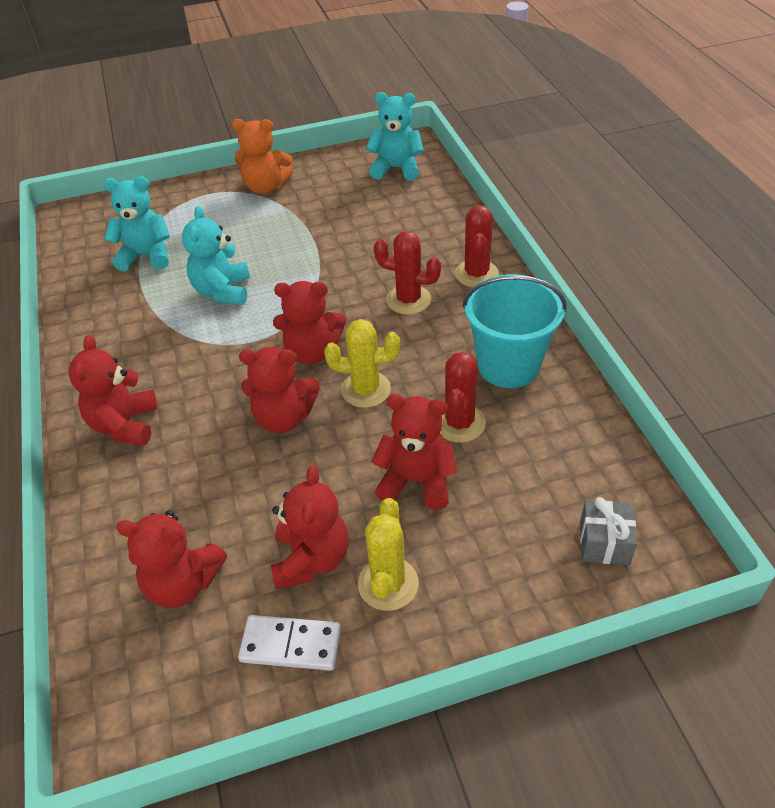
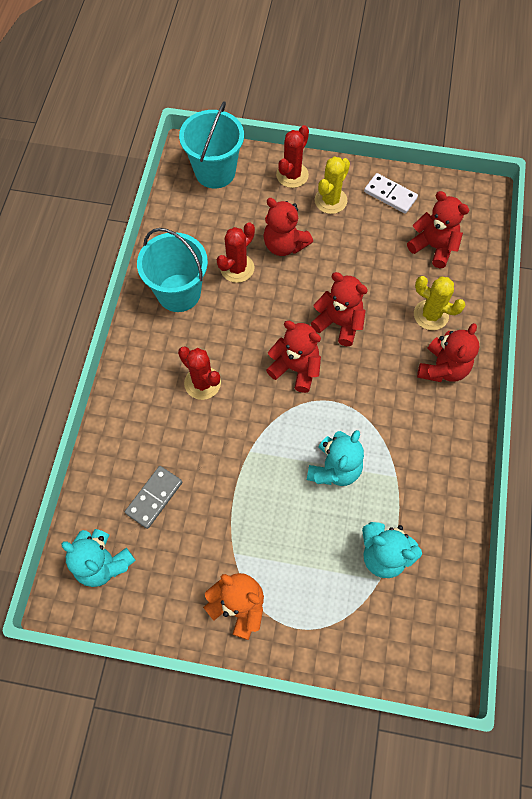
camera: 155 degrees left, 20 degrees up
(311, 559) = (362, 229): red teddy bear -> none
(366, 389) = (277, 319): yellow cactus -> yellow cactus (431, 315)
(386, 213) = (154, 497): none -> grey domino
(476, 274) = (137, 383): red cactus -> red cactus (292, 175)
(604, 543) = (215, 172): grey gift -> turquoise bucket

